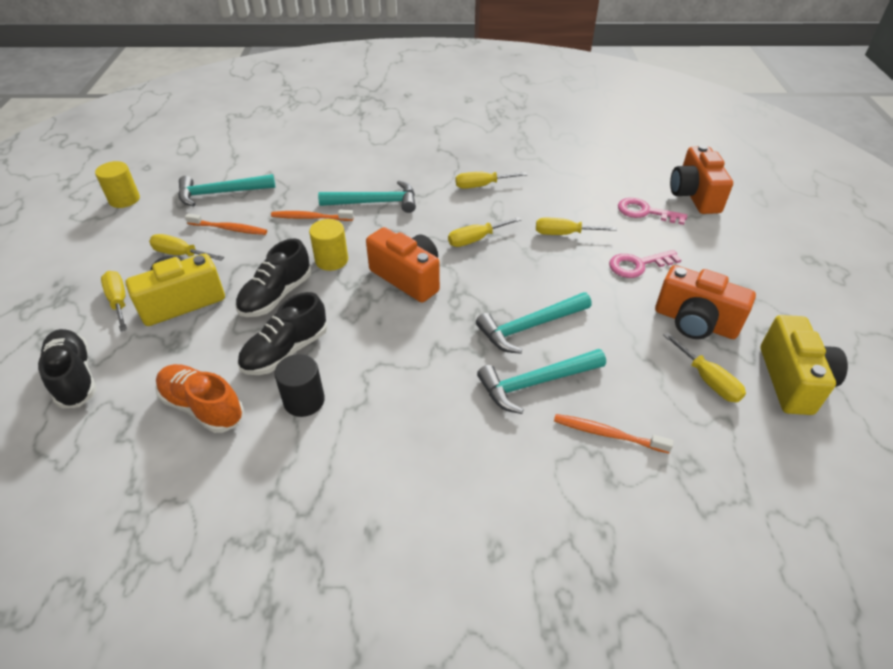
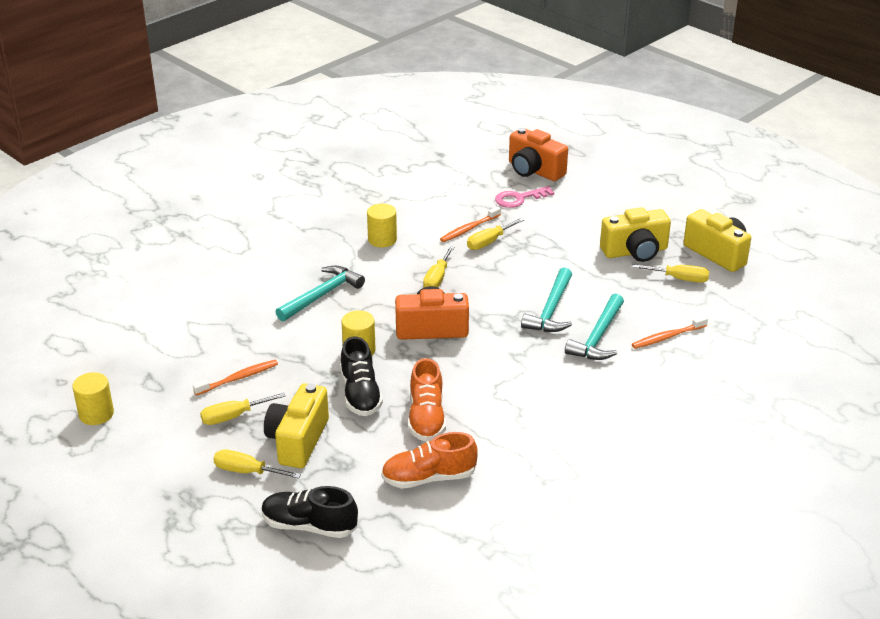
camera: 45 degrees left, 10 degrees down
(221, 193) = (178, 360): turquoise hammer -> none
(286, 351) = (426, 418): black shoe -> orange shoe
(304, 400) = (484, 432): black cylinder -> none
(310, 218) = (290, 333): orange toothbrush -> orange toothbrush (469, 229)
(482, 185) = (382, 239): yellow screwdriver -> yellow cylinder
(637, 265) = (561, 236): pink key -> none
(695, 322) = (635, 252): orange camera -> yellow camera

